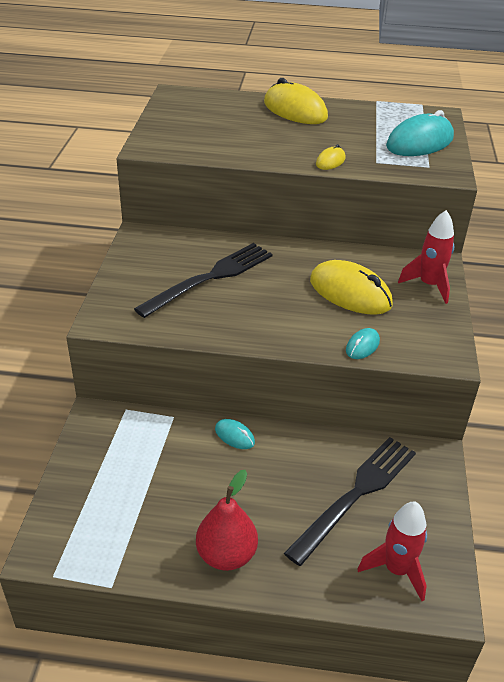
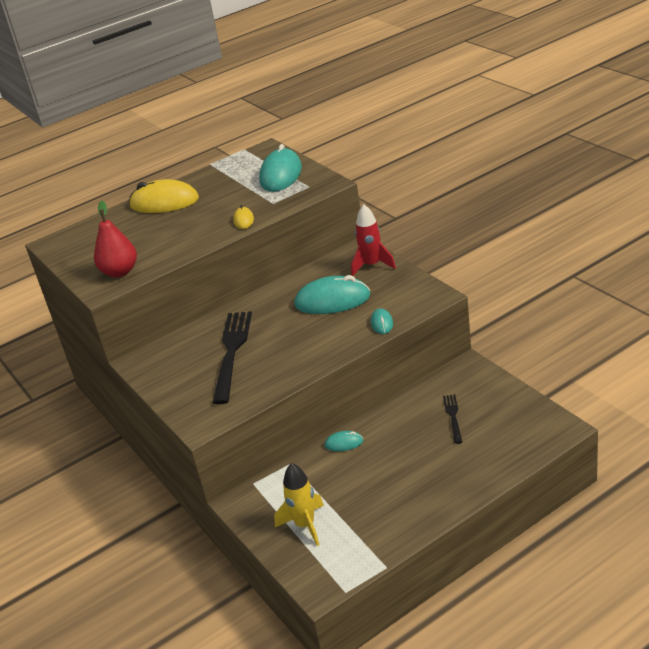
camera: 35 degrees left, 5 degrees down
(109, 482) = (305, 525): none -> yellow rocket
(226, 555) = (426, 500): red pear -> red pear (120, 272)
(350, 293) = (332, 300): yellow mouse -> turquoise mouse
(356, 493) = (453, 416): black fork -> black fork, size x0.49
(396, 570) = (520, 434): red rocket -> none

